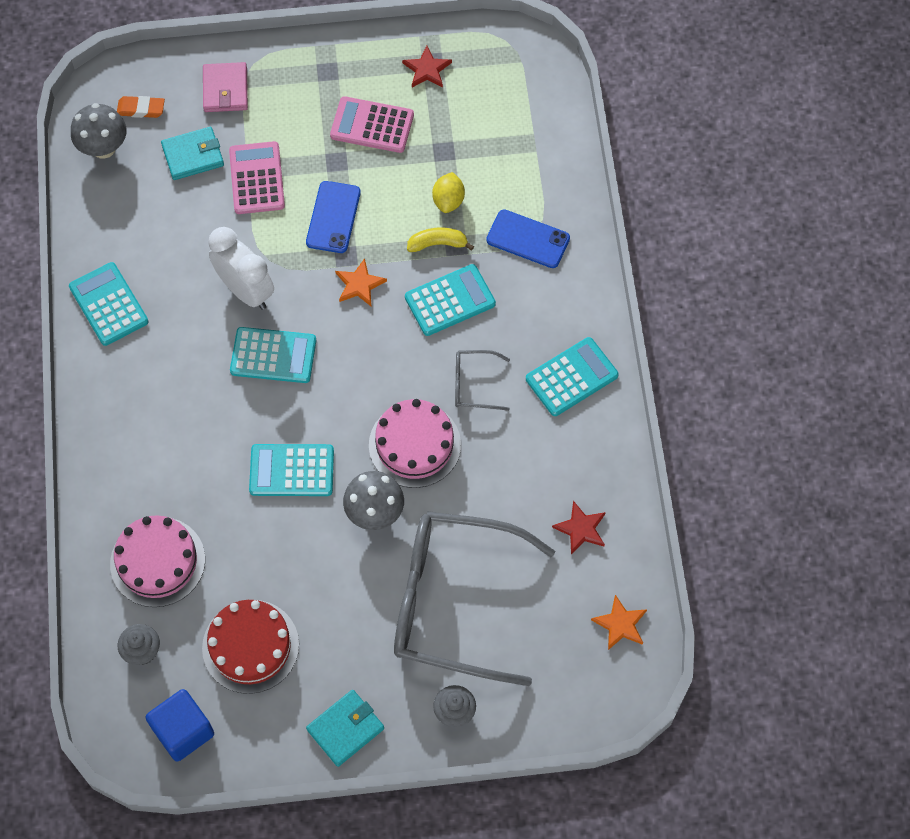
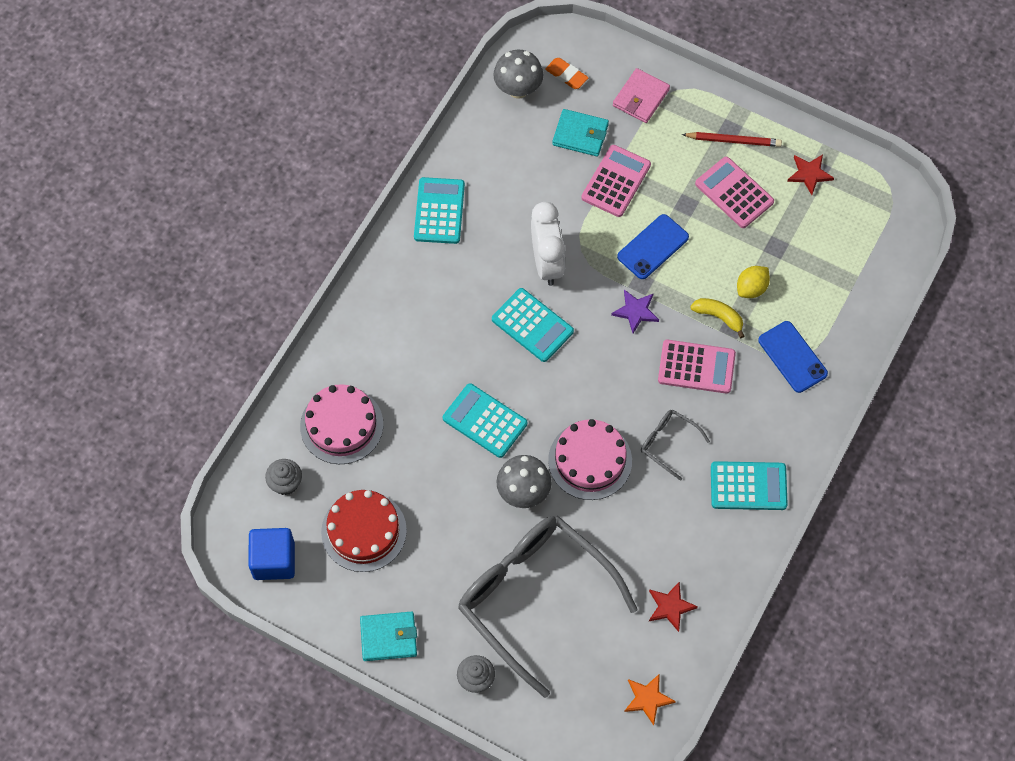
camera: 35 degrees right, 0 degrees up
(338, 79) = (733, 140): none -> red pencil
(359, 284) = (635, 311): orange star -> purple star
(450, 301) = (696, 367): turquoise calculator -> pink calculator

